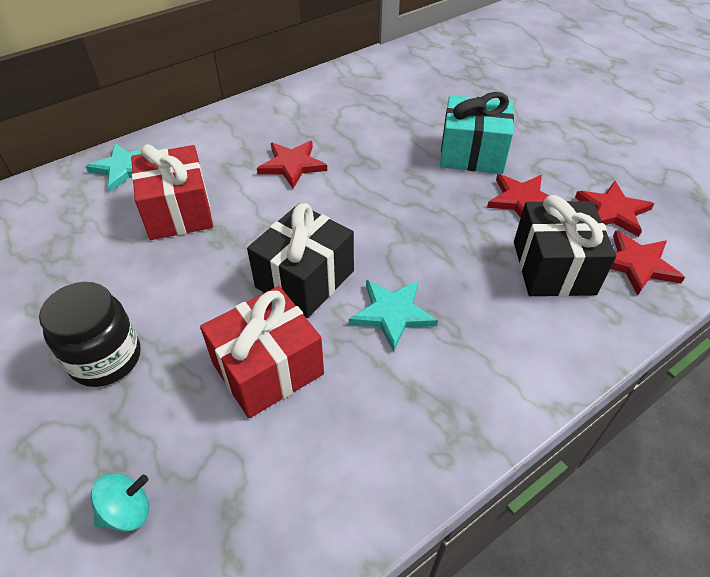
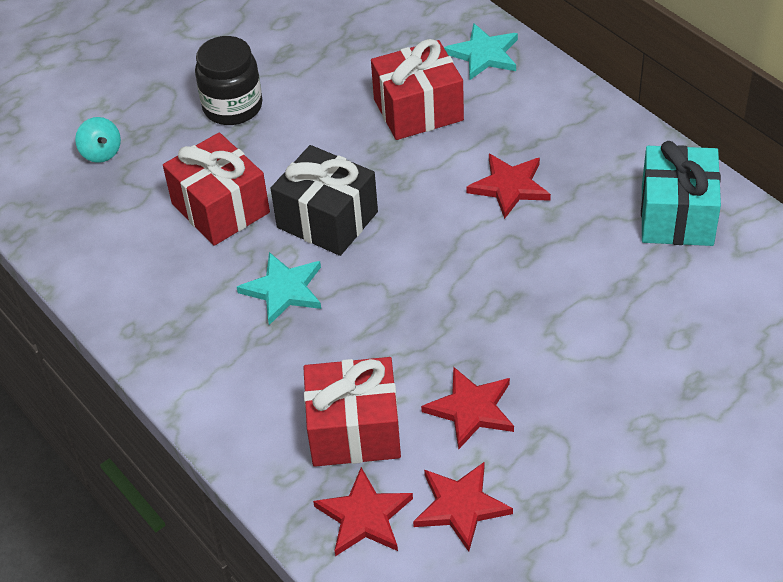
camera: 90 degrees right, 0 degrees up
(472, 154) = (562, 360): turquoise gift -> turquoise gift (676, 215)
(553, 267) = (354, 430): black gift -> red gift

